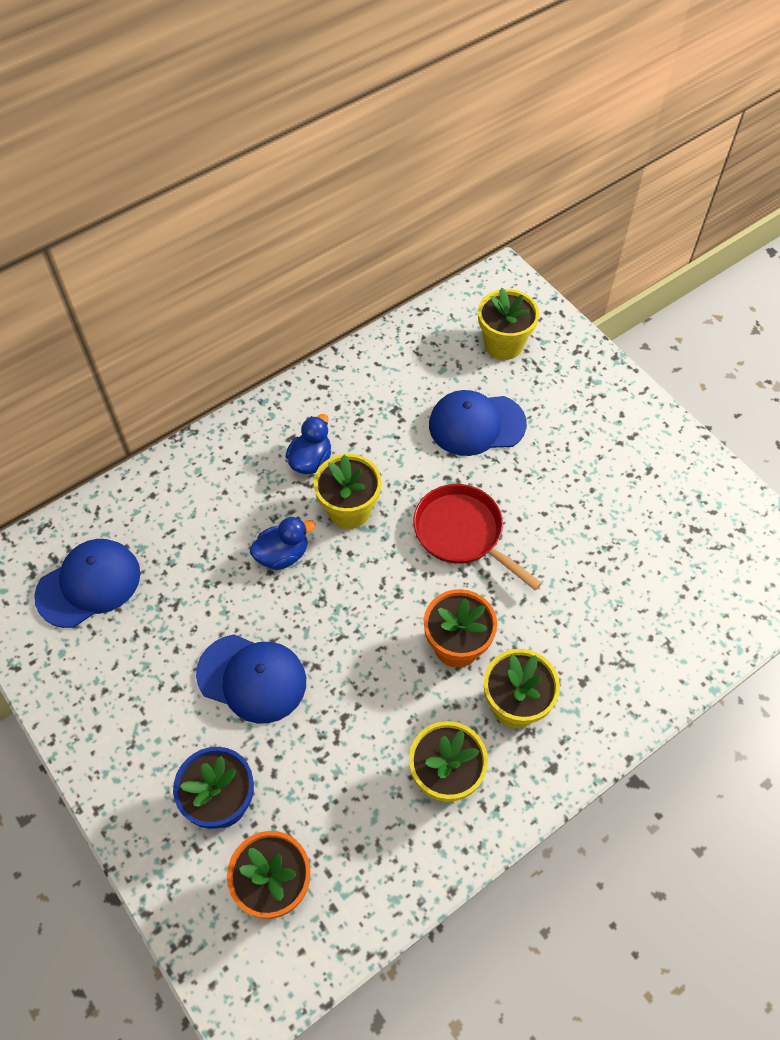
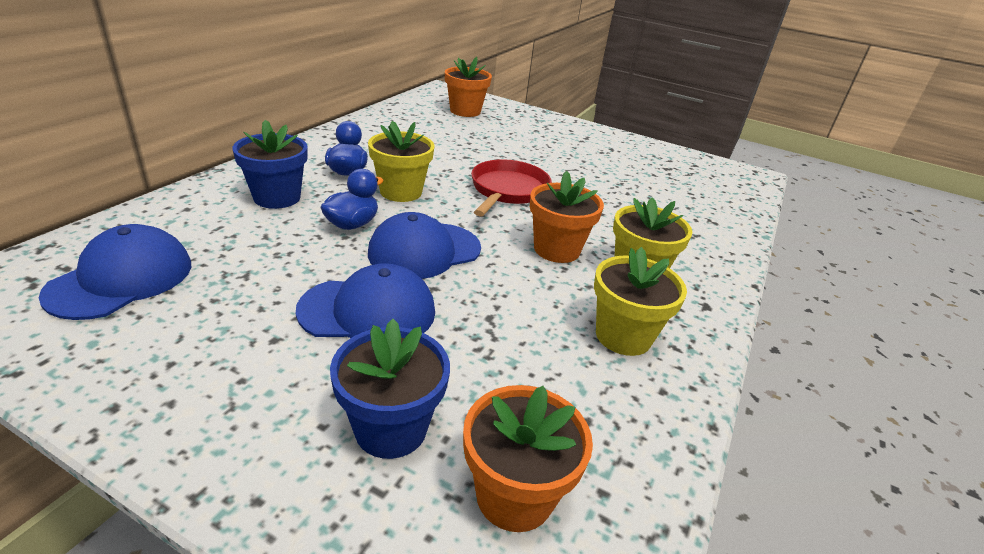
camera: 30 degrees left, 25 degrees down
(231, 494) = (277, 197): none -> blue flower pot
(462, 533) = (508, 191): red pan -> red pan turned 90 degrees clockwise
(476, 424) = (474, 142): blue cap -> blue cap (424, 251)
(503, 344) = (465, 111): yellow flower pot -> orange flower pot

